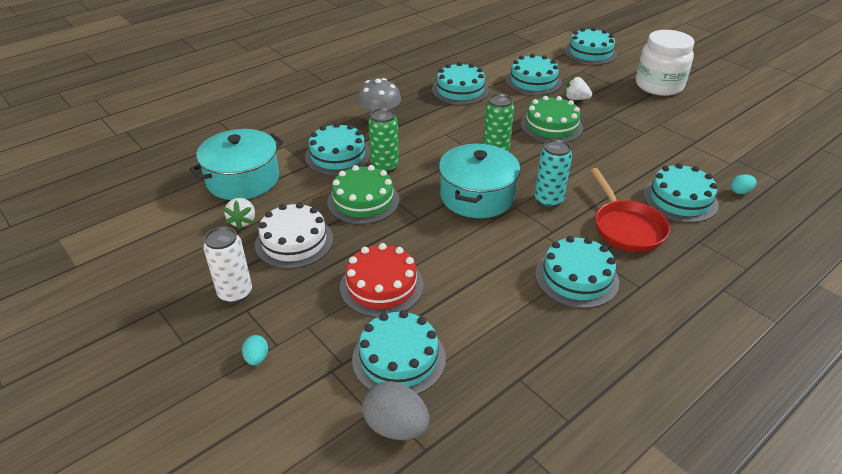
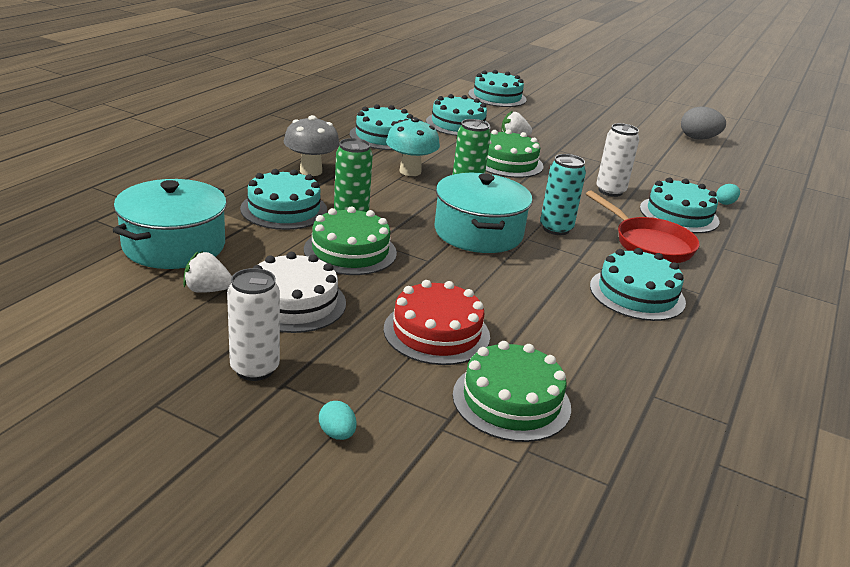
camera: 25 degrees left, 10 degrees down
(243, 221) = (207, 290): white strawberry -> white strawberry turned 120 degrees clockwise
(396, 426) = (560, 469): grey egg -> grey egg (698, 138)
(399, 358) = (511, 401): turquoise cake -> green cake
(459, 128) = (410, 171): none -> turquoise mushroom
(628, 166) = (610, 191): none -> white can
(659, 85) = (585, 121): white jar -> none

